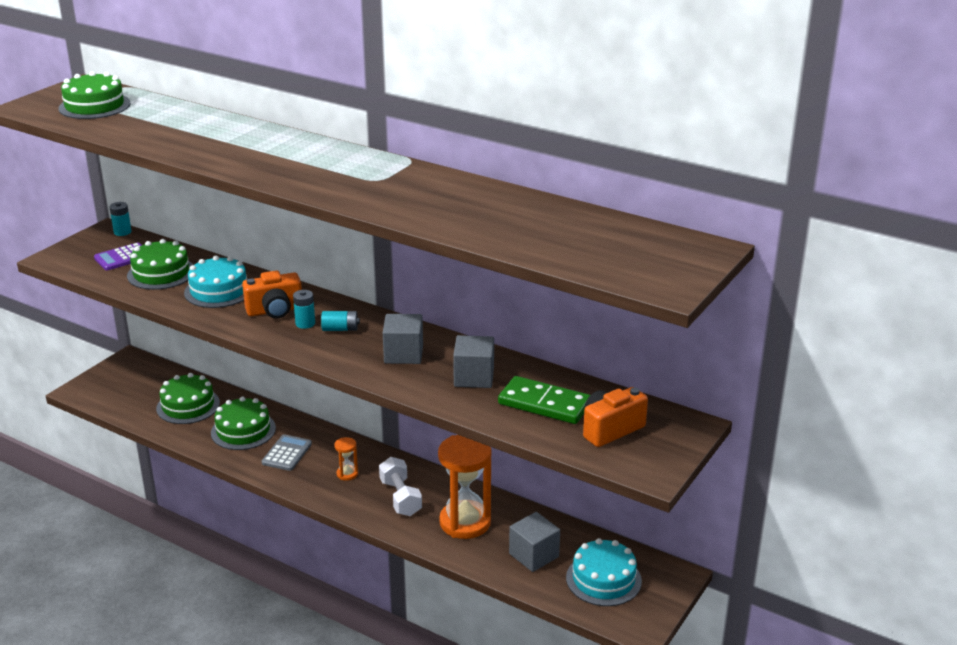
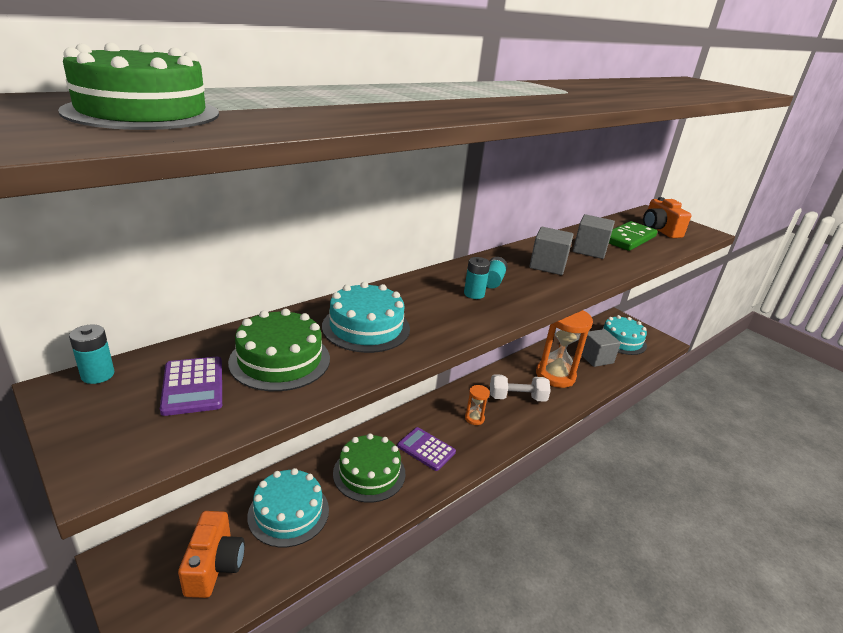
camera: 75 degrees left, 0 degrees up
(188, 406) = (288, 512): green cake -> turquoise cake
(275, 311) = (437, 304): orange camera -> orange camera (214, 566)
(287, 453) = (426, 449): grey calculator -> purple calculator

